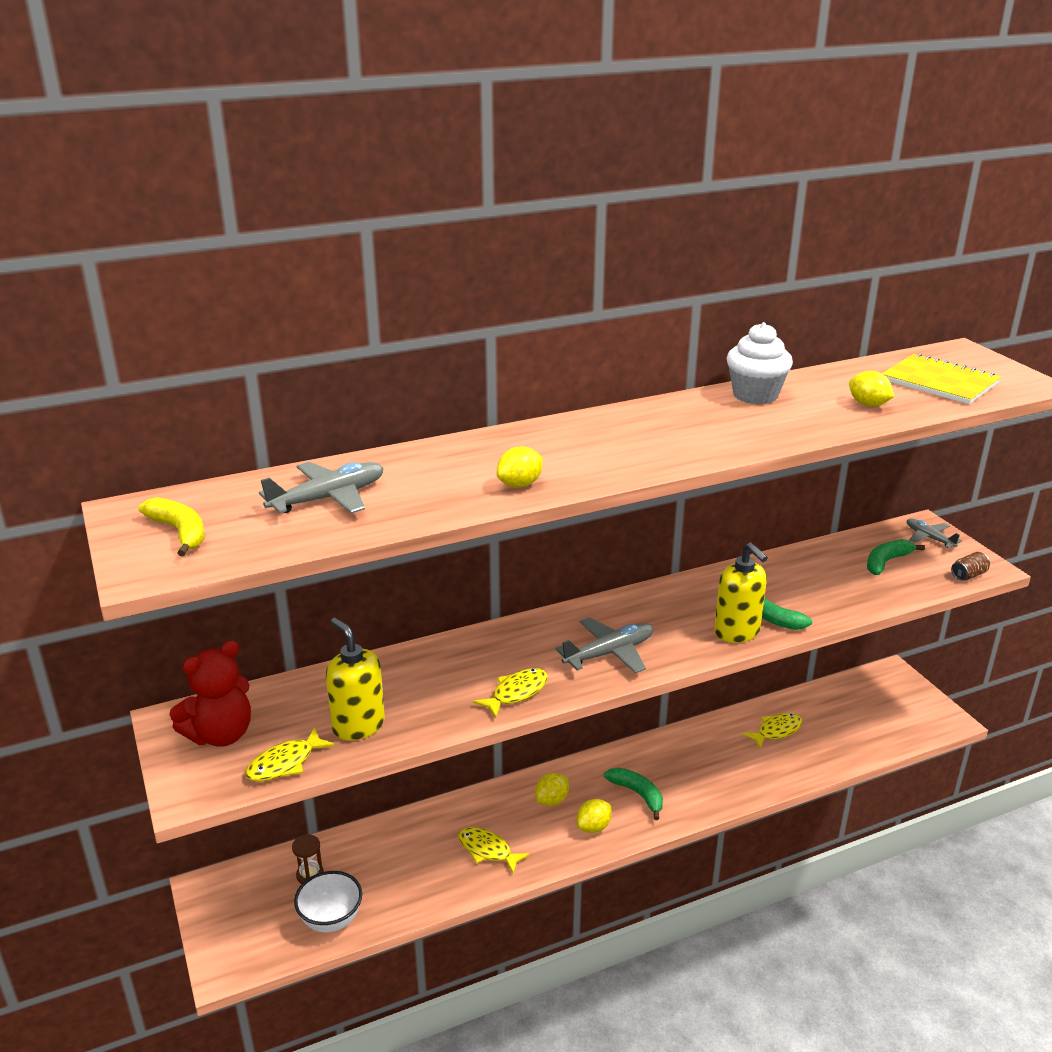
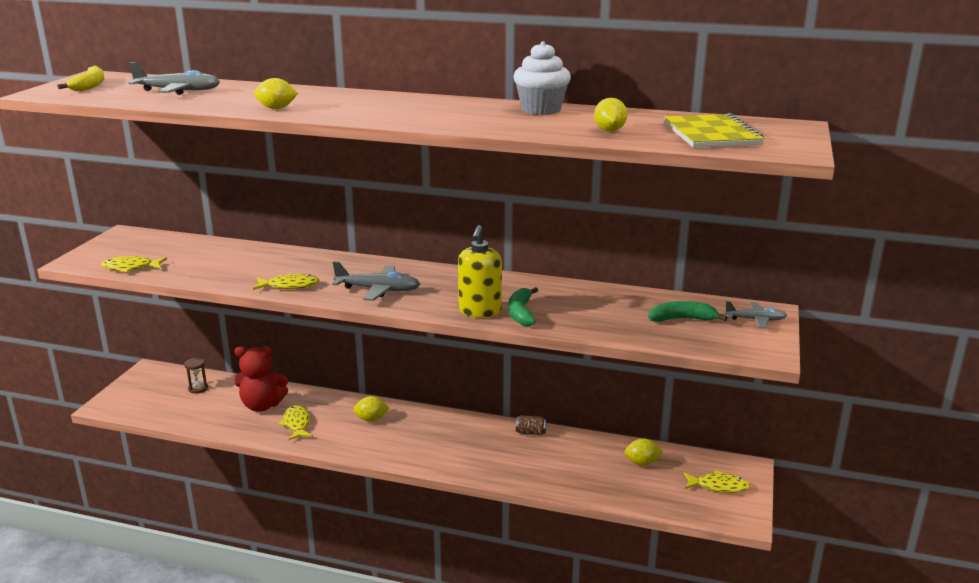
camera: 40 degrees right, 5 degrees down
(221, 734) = (130, 246): red teddy bear -> red teddy bear (262, 405)
(331, 920) = (175, 412): white bowl -> none
(358, 725) = (190, 267): yellow soap dispenser -> none
(593, 827) = (372, 444): yellow lemon -> yellow lemon (642, 463)
(637, 794) = (427, 442): green banana -> none
(776, 731) = (583, 456): yellow fish -> yellow fish (718, 486)
(929, 538) = (755, 320): grey plane -> grey plane turned 90 degrees clockwise
(968, 575) = (738, 351): brown can -> brown can (531, 432)

